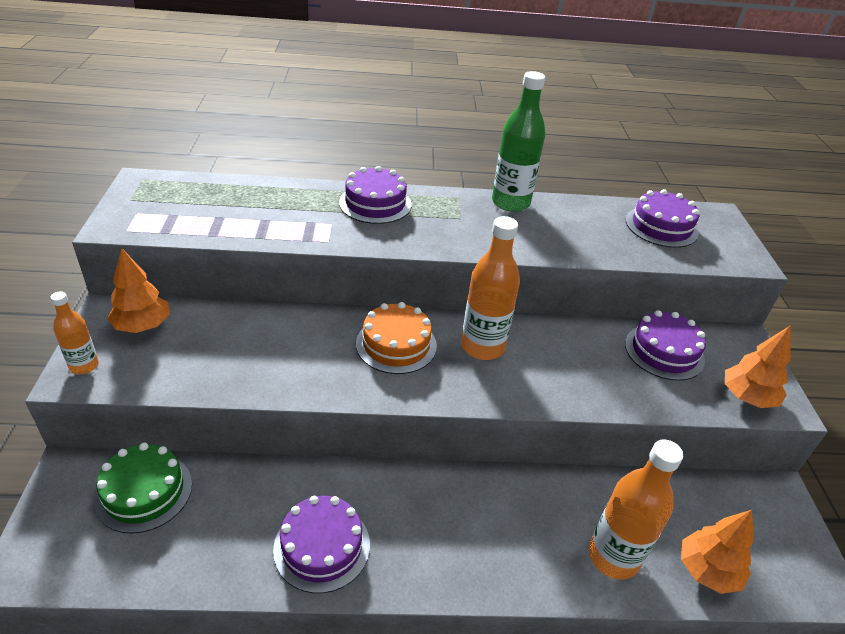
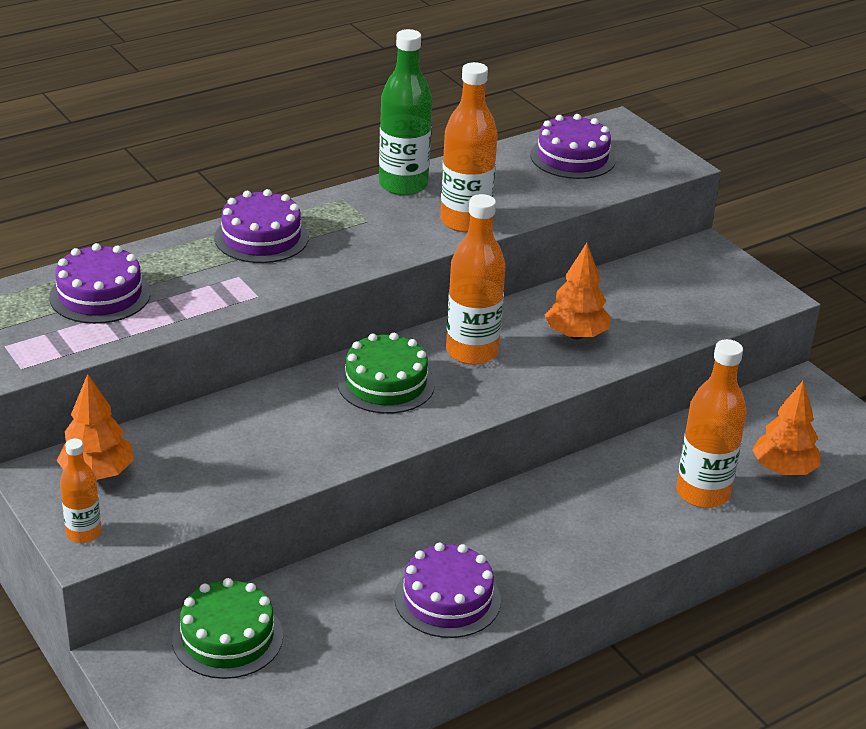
camera: 30 degrees left, 5 degrees down
(396, 344) = (386, 383): orange cake -> green cake
(532, 244) = (465, 221): none -> orange bottle
(664, 351) = (642, 289): purple cake -> purple cake (100, 295)
(747, 397) = (740, 301): orange tree -> orange tree (576, 335)

